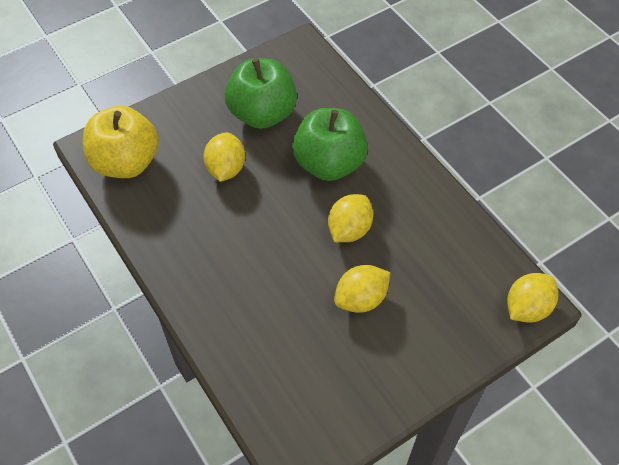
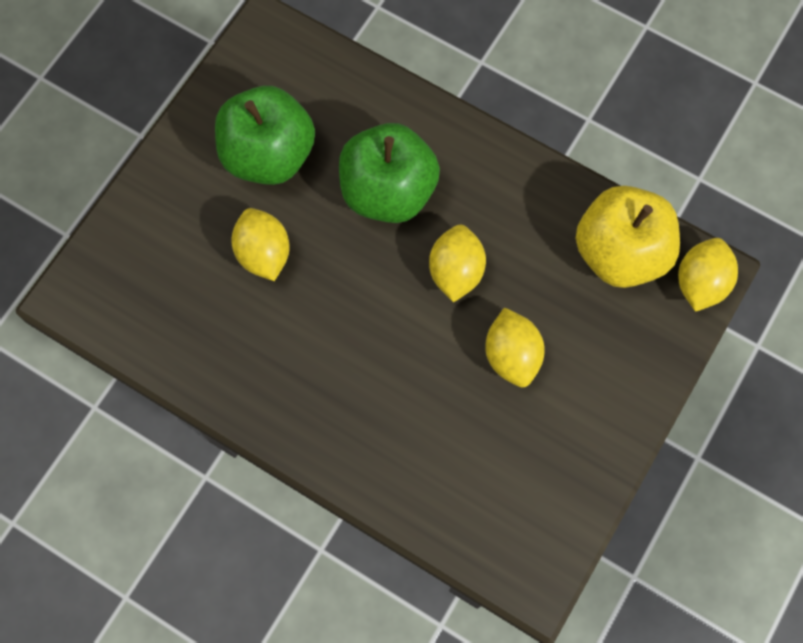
camera: 25 degrees left, 15 degrees up
(126, 162) = (131, 299): yellow apple -> yellow apple (620, 252)
(361, 299) = (512, 355): yellow lemon -> yellow lemon turned 45 degrees counterclockwise

